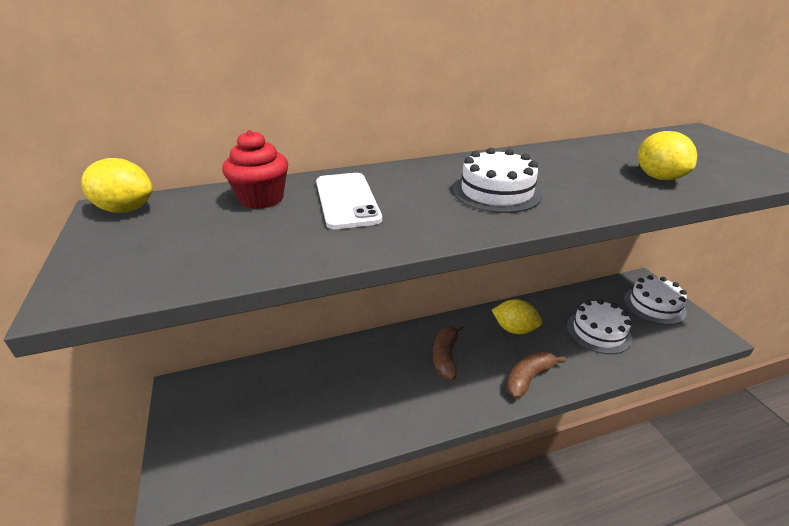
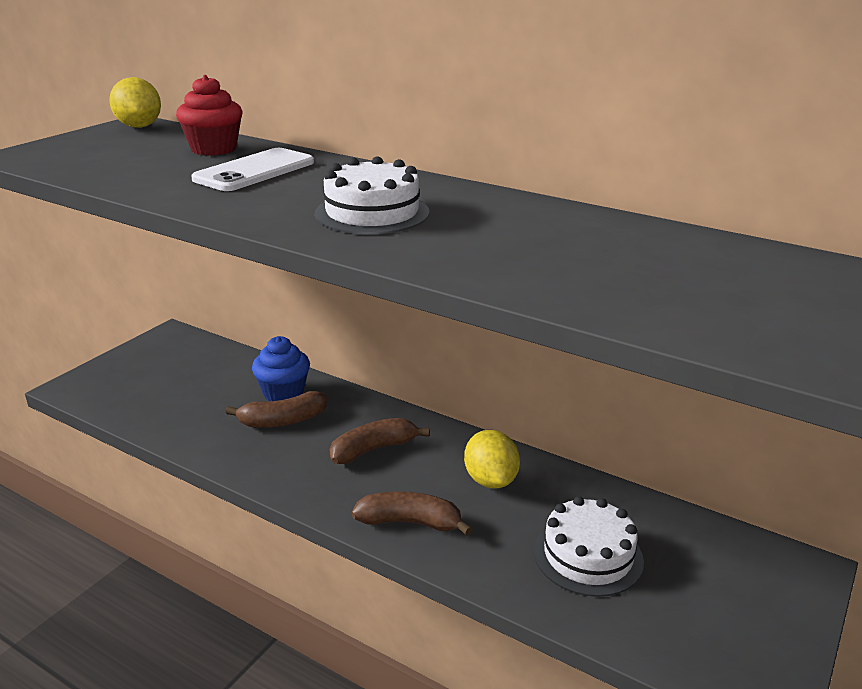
camera: 50 degrees right, 5 degrees down
(340, 365) = (283, 393): none -> blue cupcake
(373, 382) = (282, 421): none -> brown banana
(654, 305) = (748, 598): white cake -> none
(658, 177) = (582, 277): yellow lemon -> none

